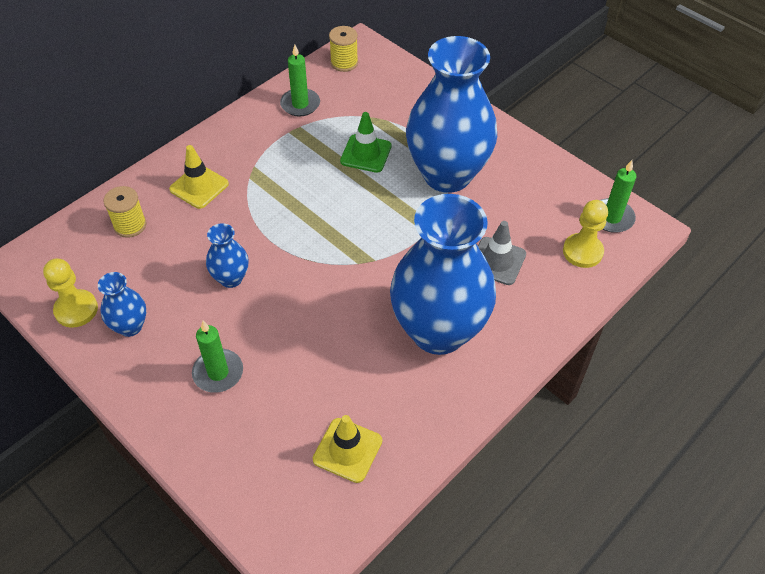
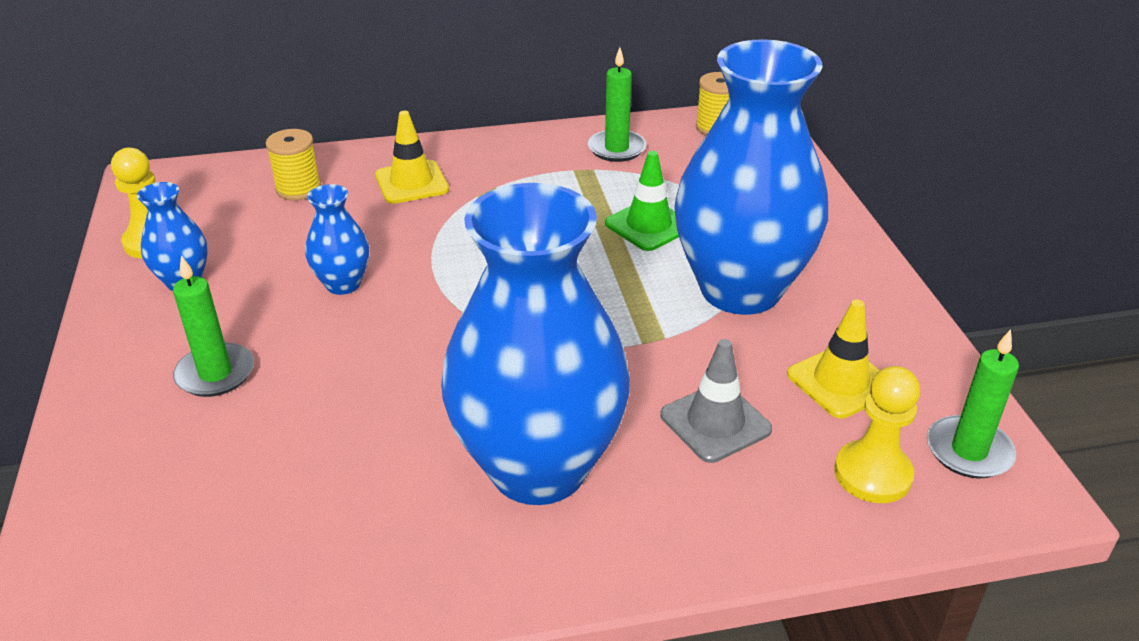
camera: 35 degrees right, 15 degrees down
(347, 450) = (258, 549): yellow traffic cone -> yellow traffic cone (840, 382)

